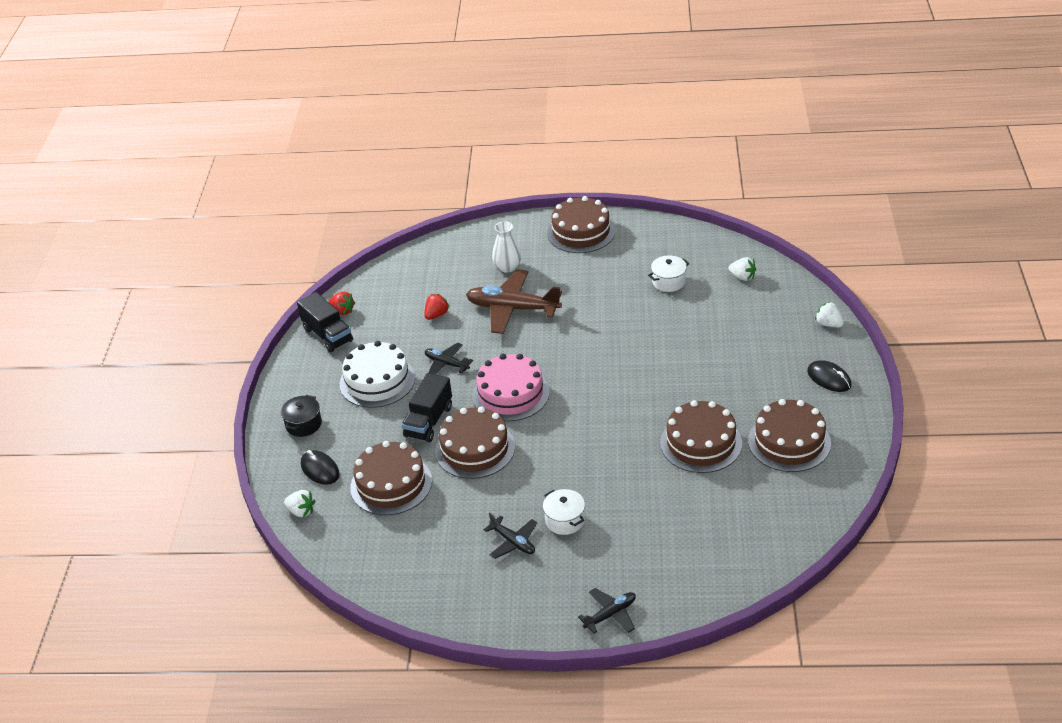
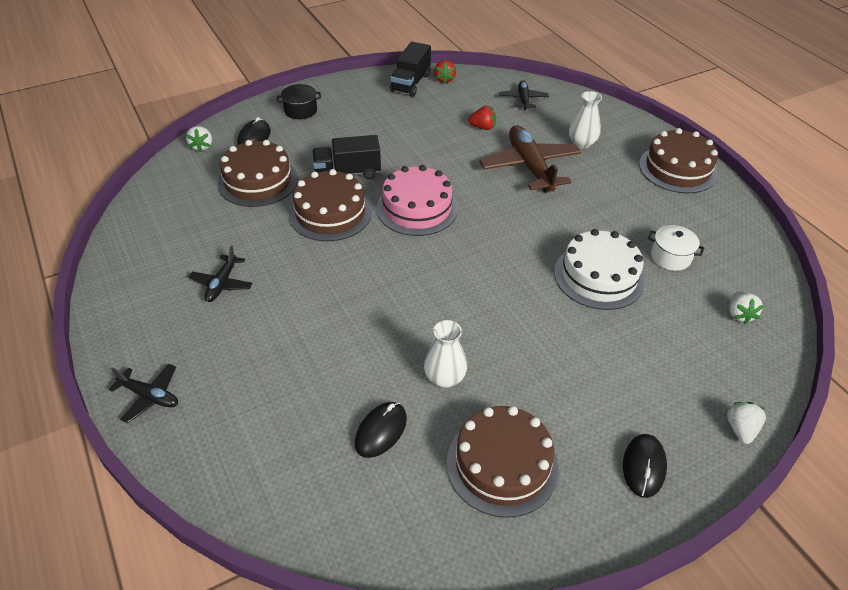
camera: 55 degrees right, 5 degrees up
(377, 381) = (376, 127): white cake -> white cake (599, 276)
(446, 364) = (426, 156): black plane -> black plane (523, 99)
(565, 520) = (268, 309): white pot -> none
(701, 443) = (444, 378): brown cake -> white vase
(726, 492) = (381, 431): none -> black mouse

